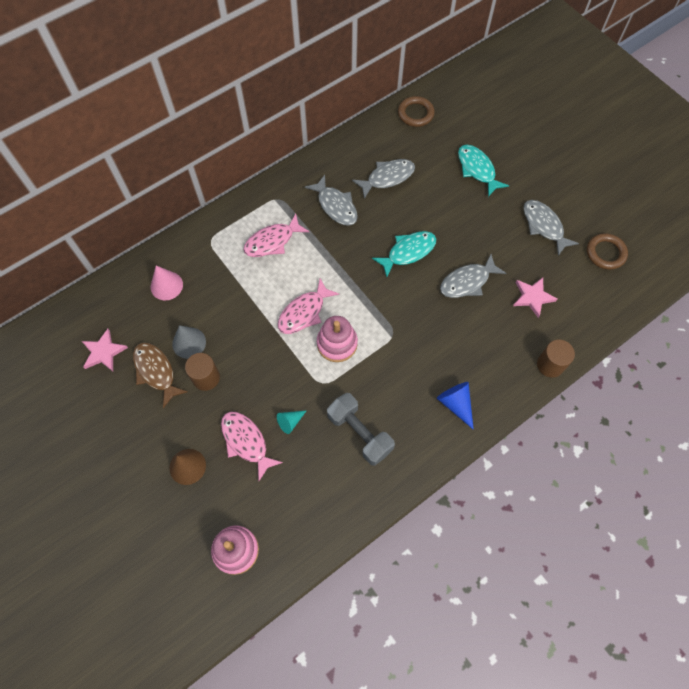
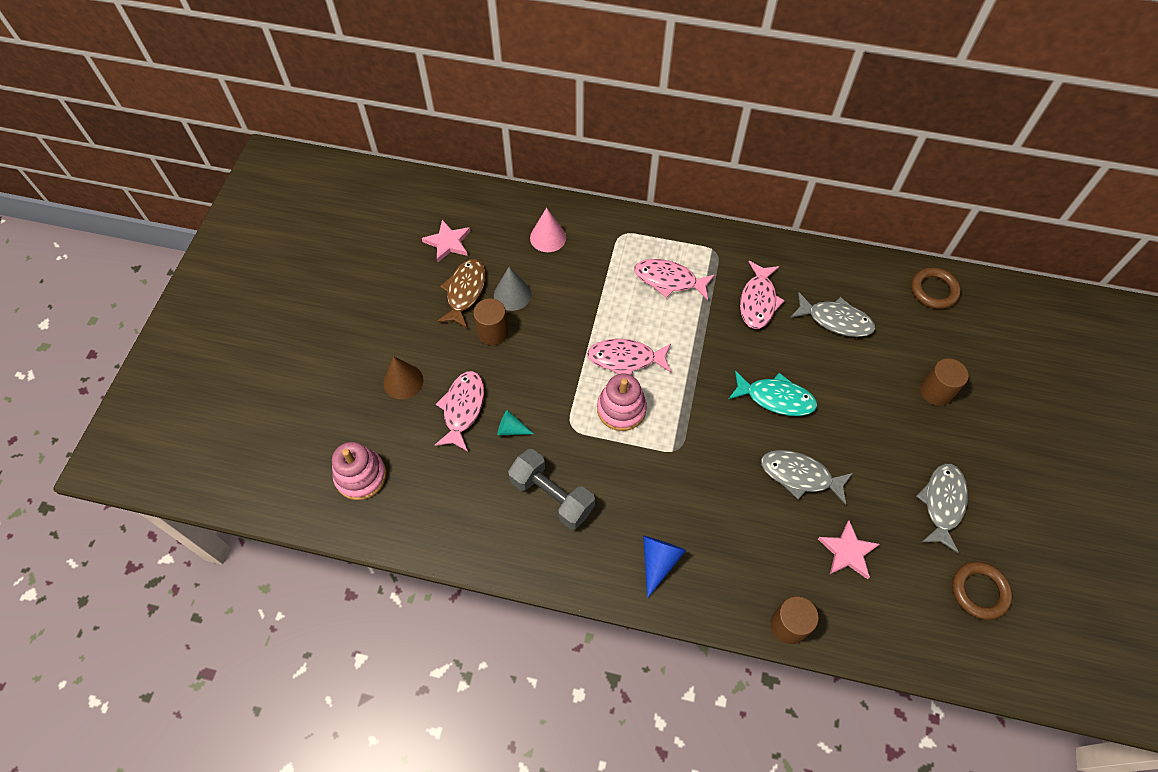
camera: 50 degrees right, 5 degrees down
(335, 206) = (758, 301): grey fish -> pink fish
(359, 433) = (552, 496): grey dumbbell -> grey dumbbell turned 60 degrees counterclockwise
(477, 169) = (935, 391): turquoise fish -> brown cylinder

